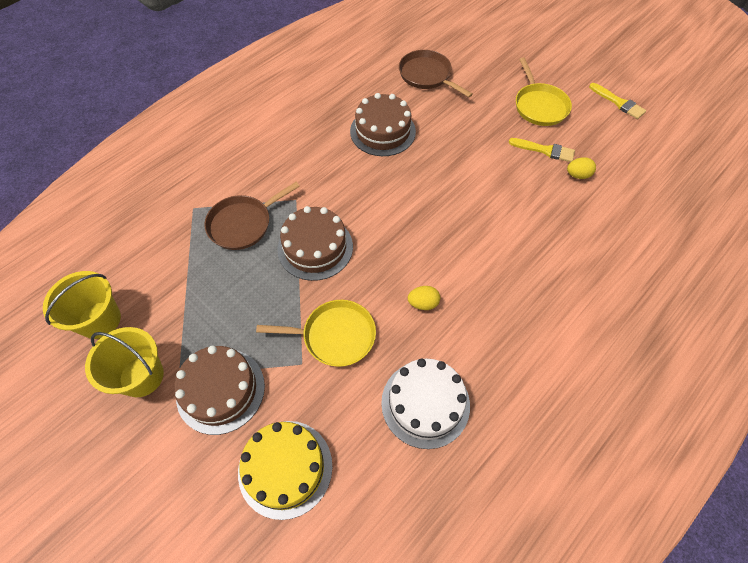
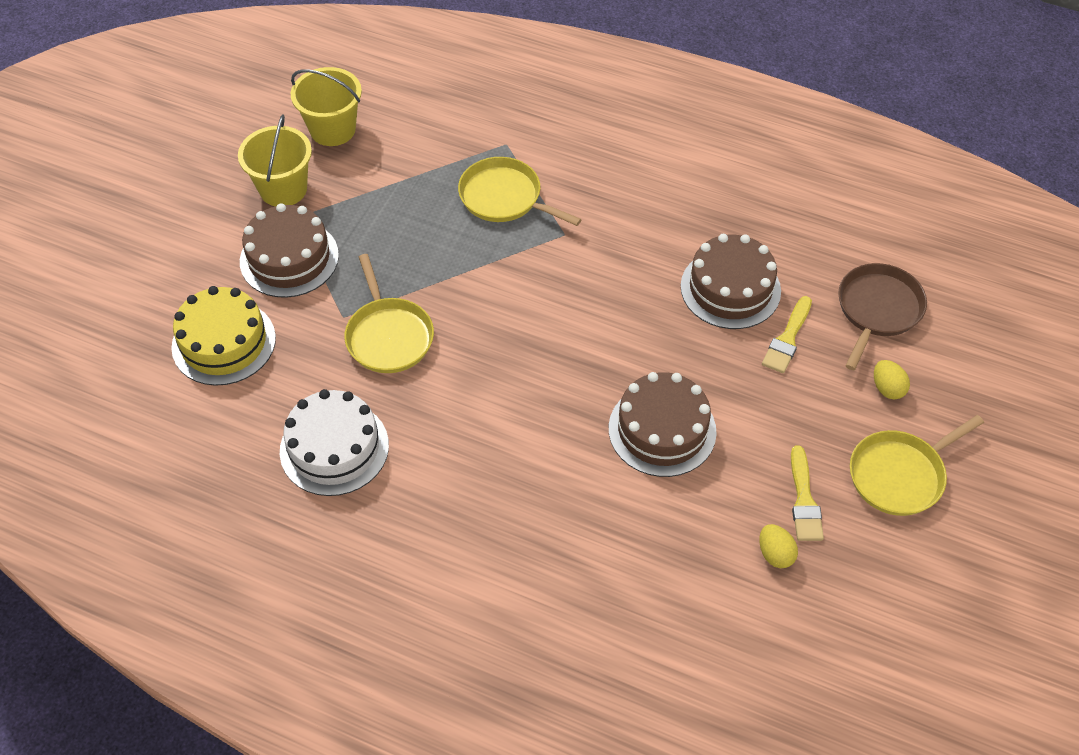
camera: 70 degrees right, 5 degrees down
(243, 224) = (504, 197): brown pan -> yellow pan
(315, 247) = (501, 278): brown cake -> brown cake (662, 430)
(423, 303) = (466, 411): yellow egg -> yellow egg (887, 388)
(618, 103) = (979, 593): yellow brush -> yellow brush (787, 339)

